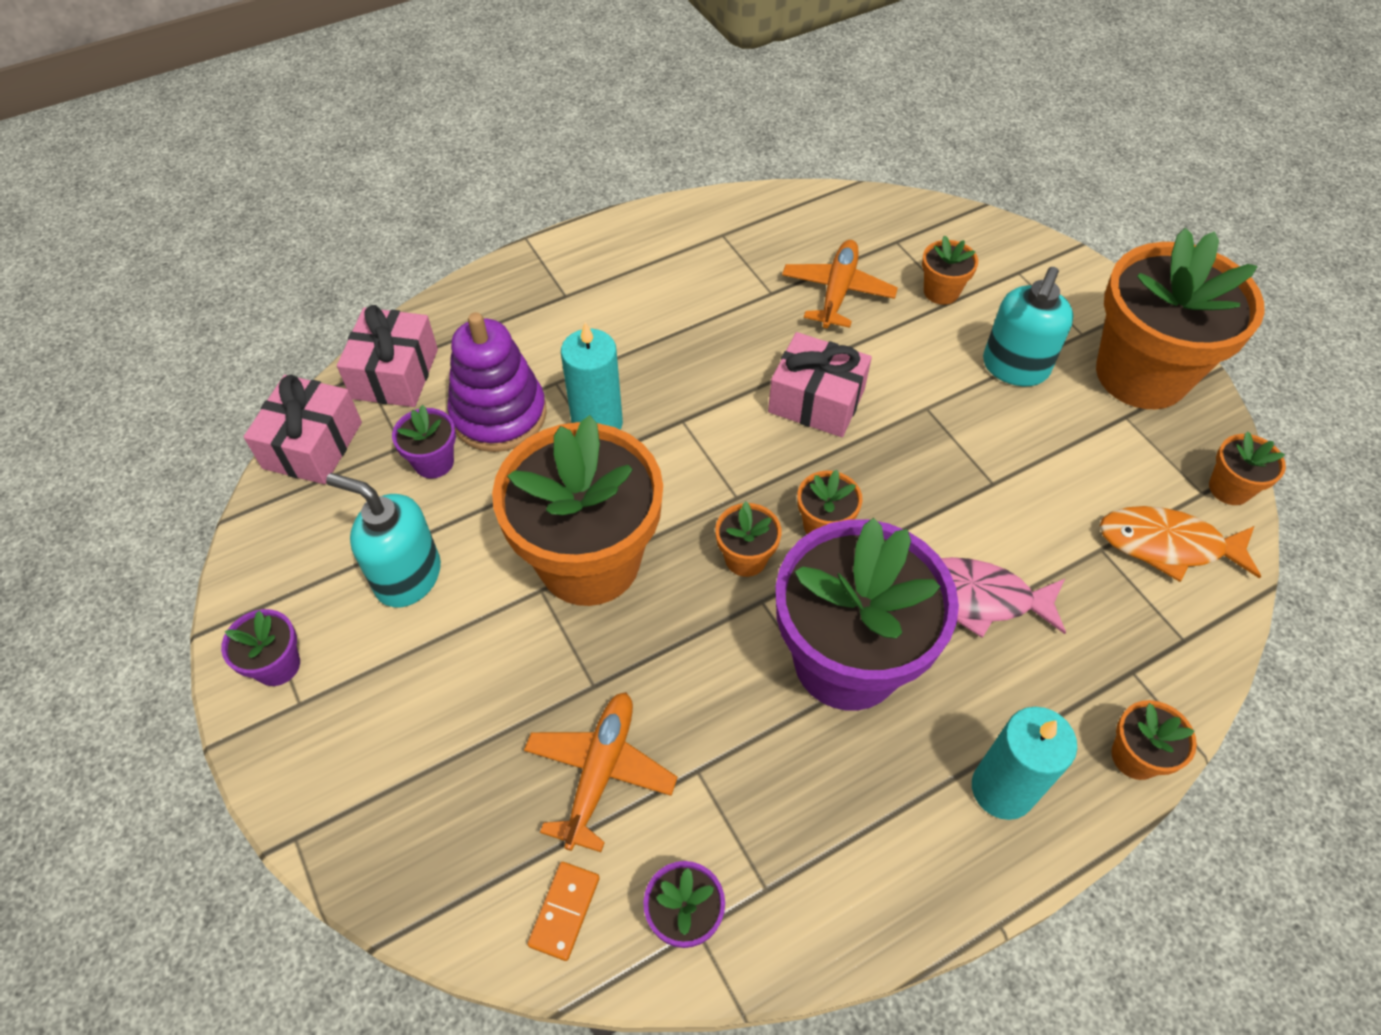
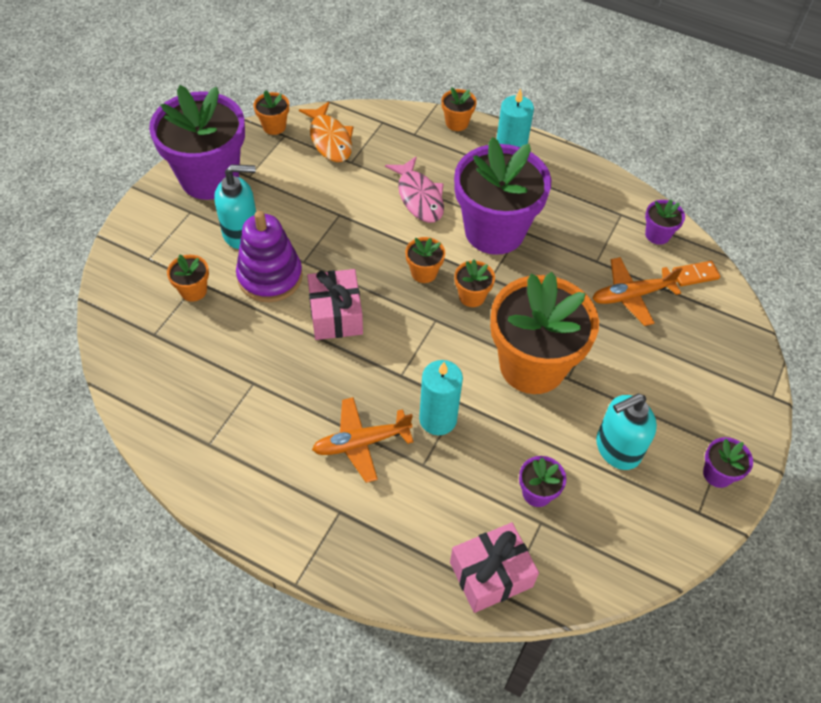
camera: 125 degrees left, 0 degrees up
(312, 445) = (585, 580): pink gift -> none
(407, 576) = (617, 449): turquoise soap dispenser -> turquoise soap dispenser turned 75 degrees clockwise
(499, 414) = (473, 480): purple stacking toy -> purple stacking toy (270, 277)
(837, 291) = (228, 346): orange plane -> orange plane (361, 443)
(1141, 374) = (209, 178): orange flower pot -> purple flower pot

